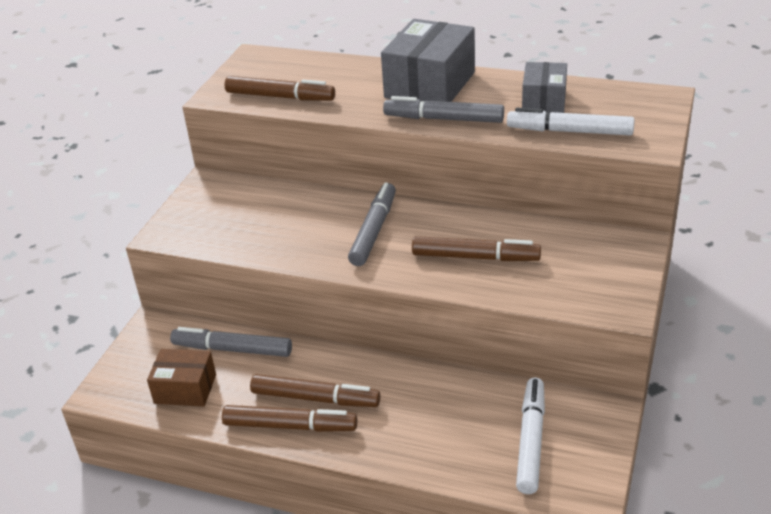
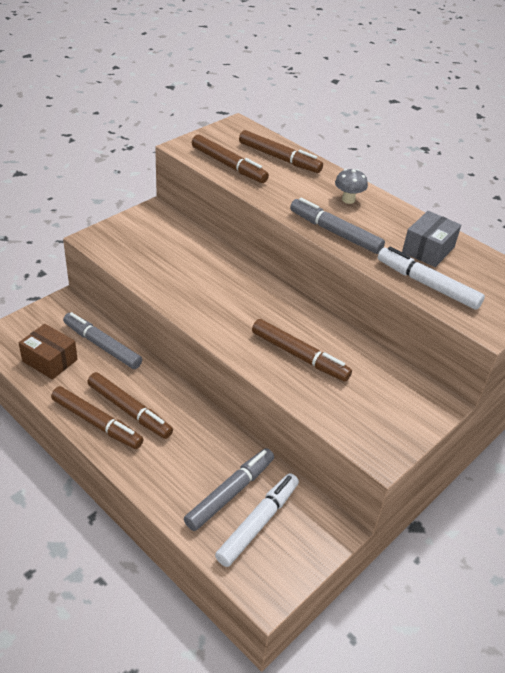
camera: 20 degrees right, 5 degrees up
(326, 71) = (279, 158): none -> brown marker
(374, 230) = (241, 300): grey marker -> grey marker (230, 493)
(430, 85) = (348, 200): grey box -> grey mushroom

